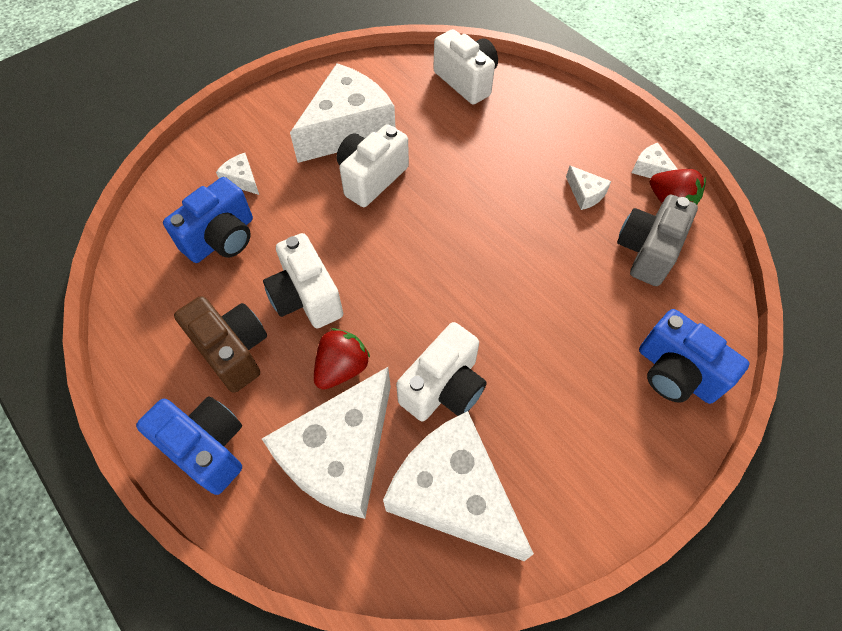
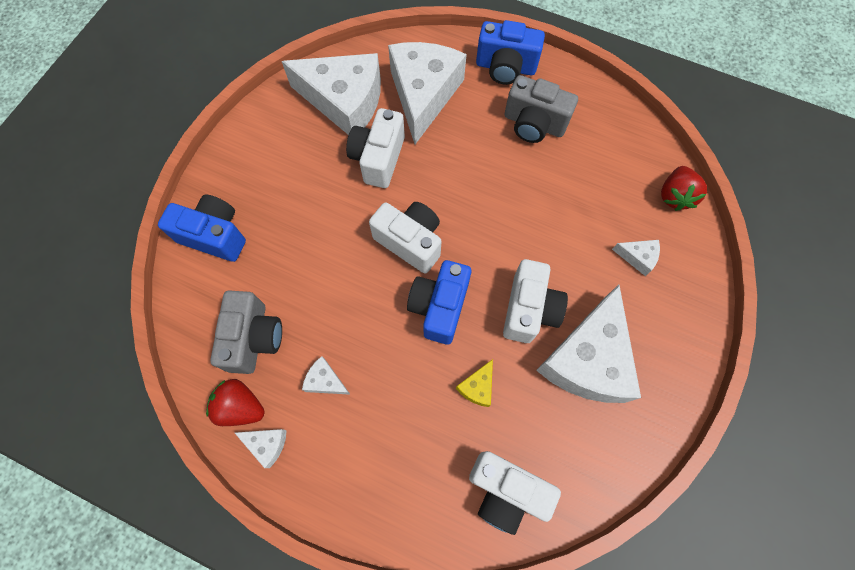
camera: 155 degrees right, 10 degrees up
(222, 238) = (608, 198): blue camera -> blue camera (439, 307)
(233, 351) = (534, 124): brown camera -> grey camera
(306, 297) = (511, 180): white camera -> white camera (410, 242)
(342, 368) = (454, 143): red strawberry -> red strawberry (674, 196)
(452, 143) = (477, 387): none -> yellow cheese

